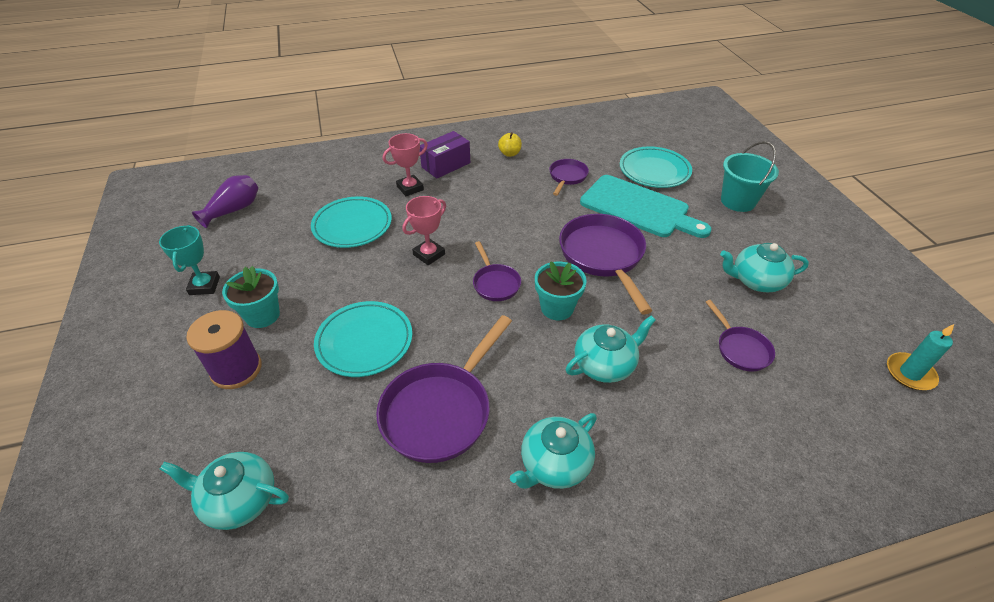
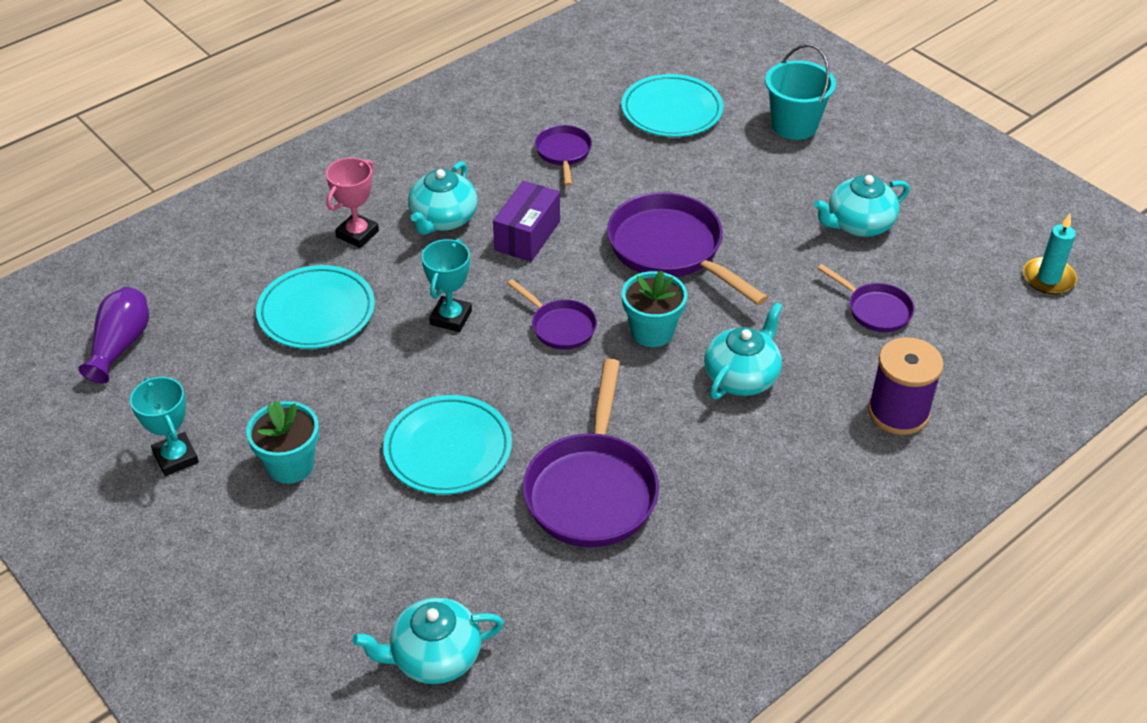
camera: 25 degrees left, 0 degrees up
(236, 369) = (312, 536): purple spool -> purple spool (898, 412)
(429, 254) = (451, 318): pink trophy -> turquoise trophy
(446, 165) = (384, 184): purple box -> purple box (527, 235)
(509, 153) = (463, 140): yellow apple -> none
(554, 464) = (745, 496): turquoise teapot -> turquoise teapot (443, 219)
(638, 208) = (679, 171): turquoise cutting board -> none

